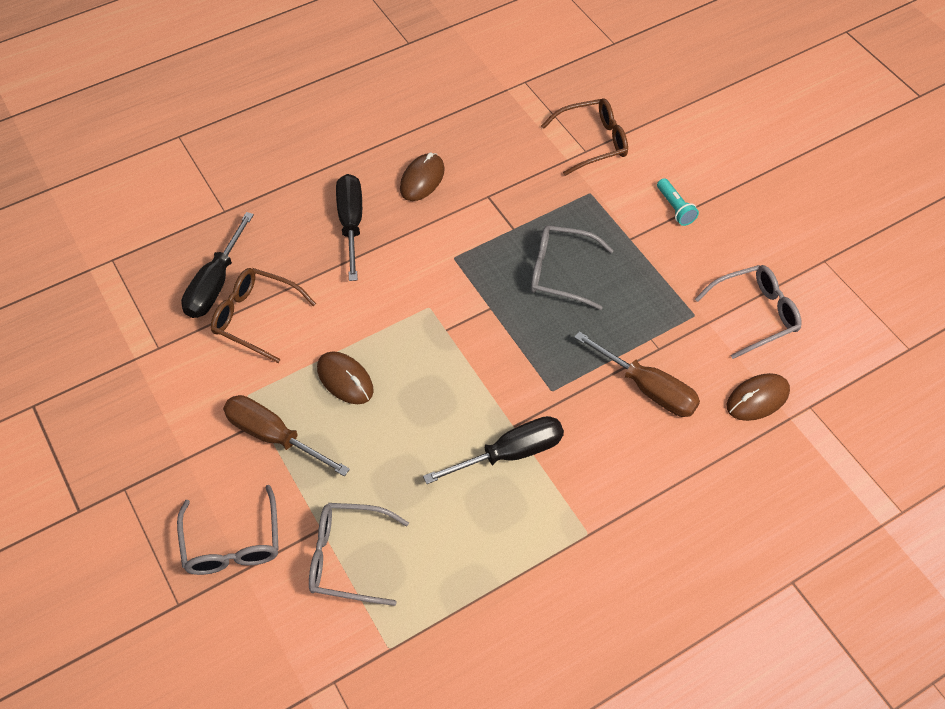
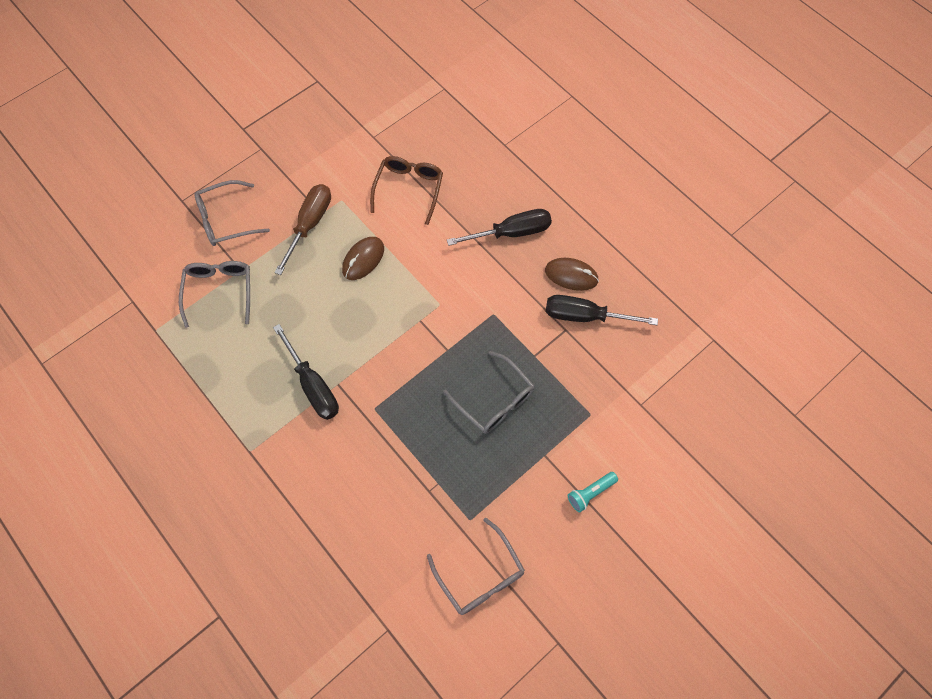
camera: 80 degrees right, 10 degrees up
(215, 284) = (434, 156): black screwdriver -> black screwdriver (584, 316)
(560, 272) = (494, 400): grey glasses -> grey glasses turned 135 degrees clockwise
(592, 142) = (653, 409): brown glasses -> none
(649, 389) = (386, 486): brown screwdriver -> none
(757, 399) = (389, 581): brown mouse -> none

